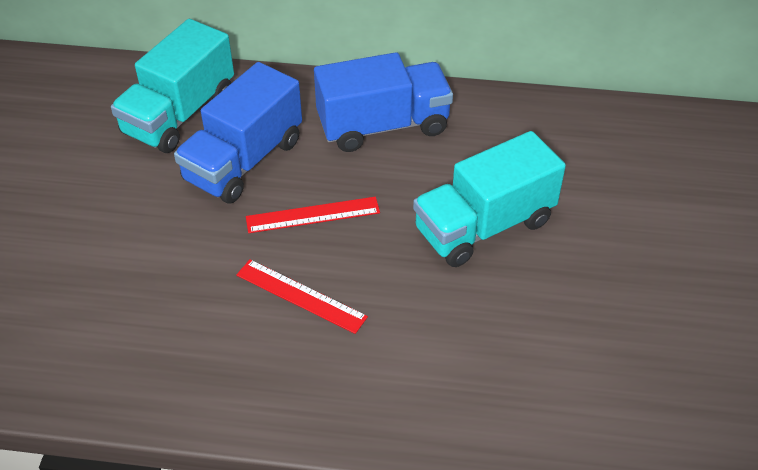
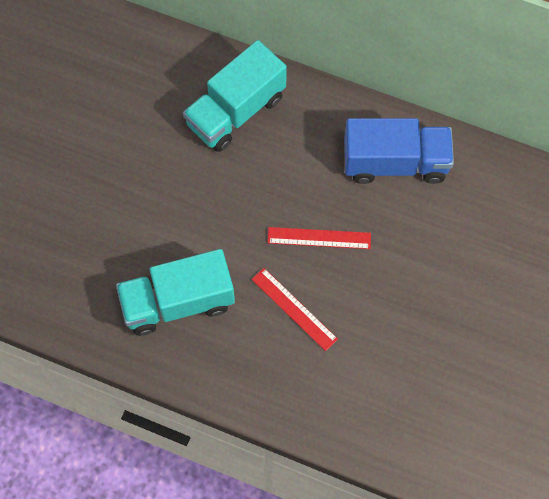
camera: 15 degrees right, 20 degrees up
(243, 161) = (277, 172): blue truck -> none
(484, 226) = (446, 280): turquoise truck -> turquoise truck (178, 302)

